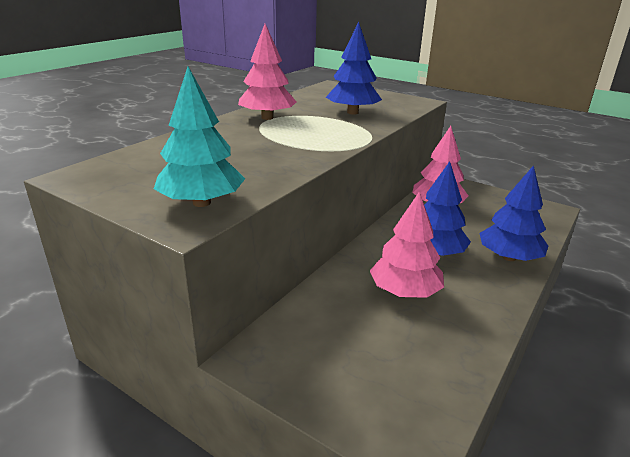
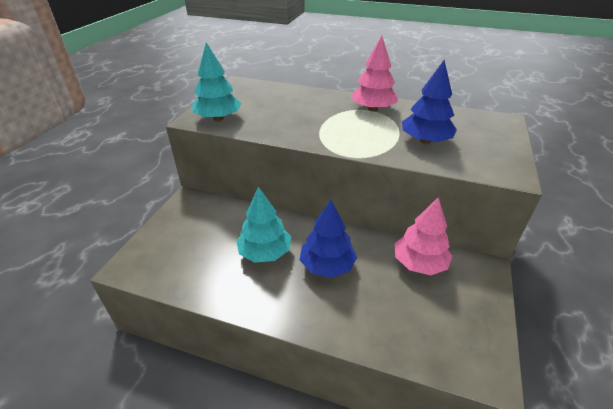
camera: 75 degrees right, 10 degrees up
(404, 291) = (265, 252): pink tree -> turquoise tree
(509, 257) = (344, 320): blue tree -> none

